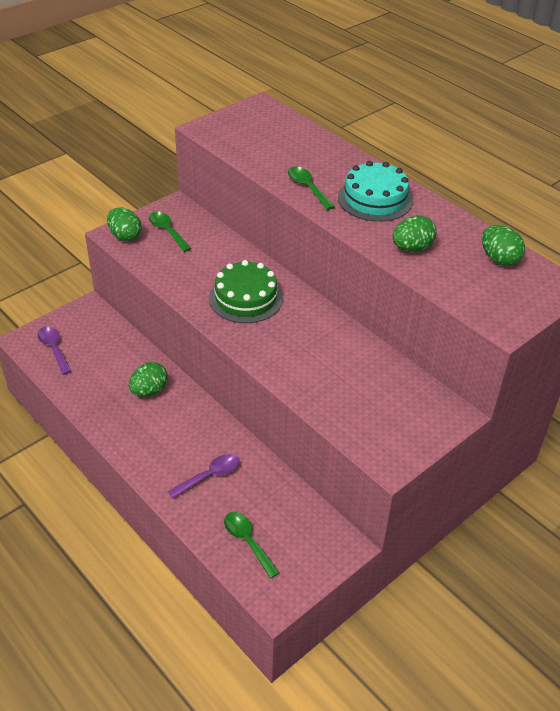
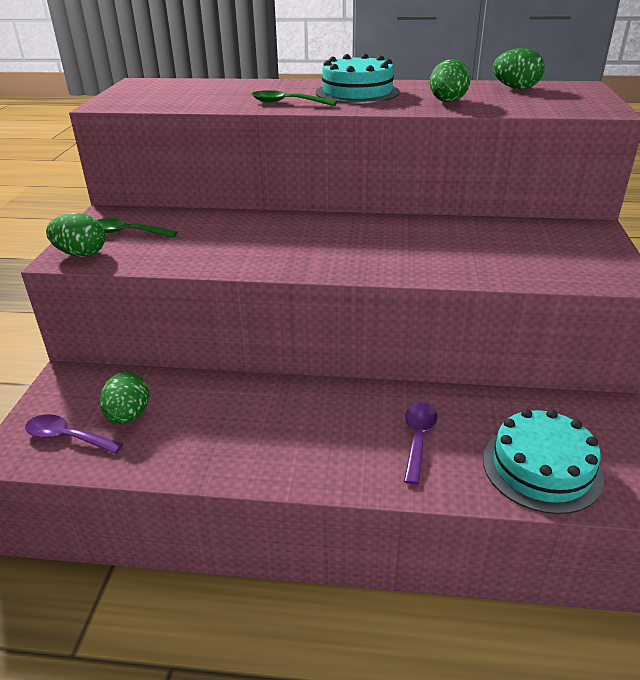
camera: 40 degrees left, 10 degrees down
(149, 391) = (244, 408): green egg -> green egg (128, 416)
(246, 298) = (294, 241): green cake -> none
(247, 541) = (541, 468): green spoon -> turquoise cake

